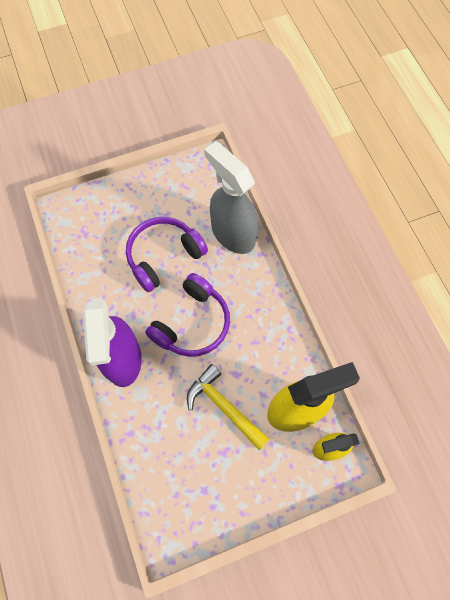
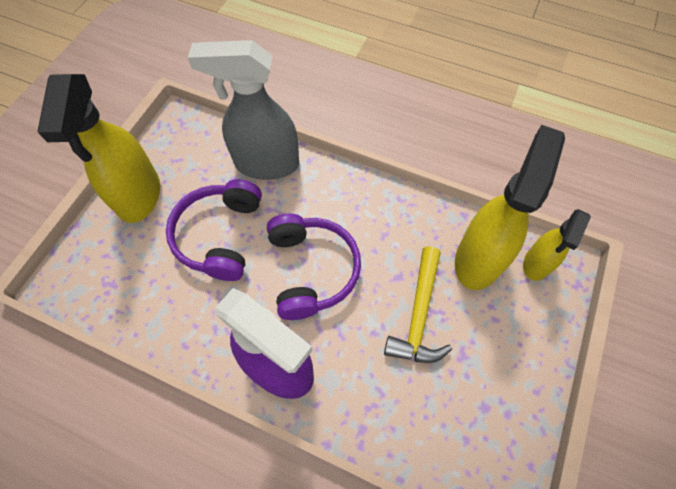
camera: 45 degrees left, 5 degrees down
(144, 192) = (139, 196): none -> yellow spray bottle
(224, 406) = (419, 315): yellow hammer -> yellow hammer turned 75 degrees counterclockwise

